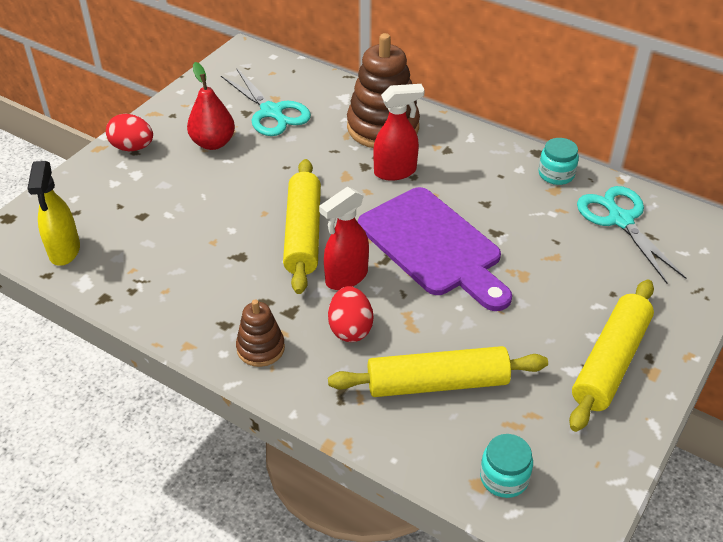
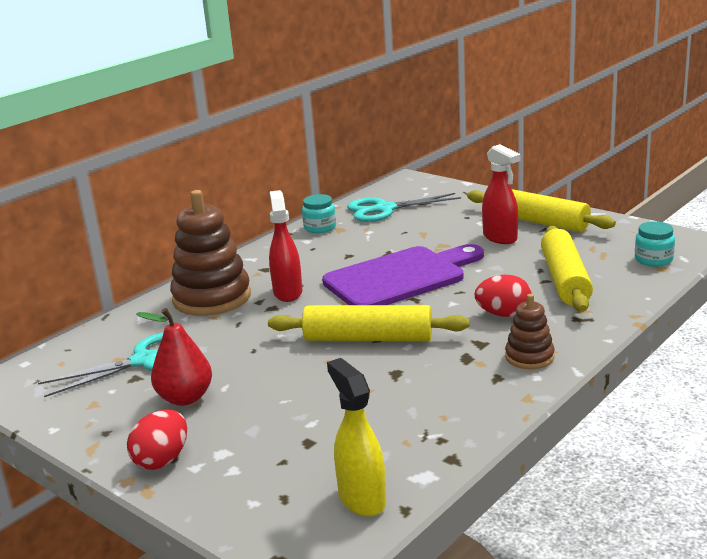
camera: 80 degrees left, 20 degrees down
(64, 251) = (361, 499): yellow spray bottle -> yellow spray bottle turned 120 degrees counterclockwise
(346, 277) = (436, 316): red spray bottle -> red spray bottle (500, 238)

